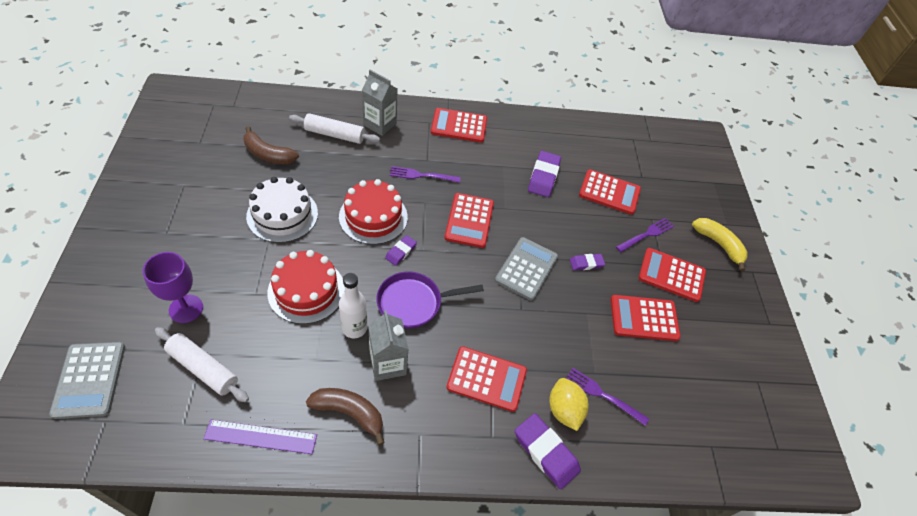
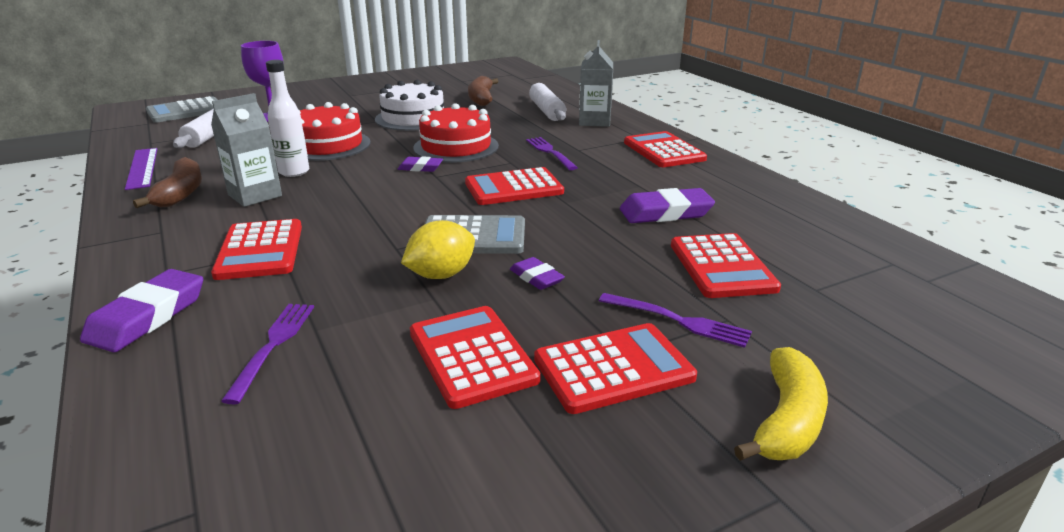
camera: 70 degrees right, 25 degrees down
(413, 302) = (351, 188): purple pan -> none
(564, 410) = (229, 316): yellow lemon -> yellow lemon (441, 275)
(671, 275) = (613, 369): red calculator -> red calculator turned 75 degrees clockwise

